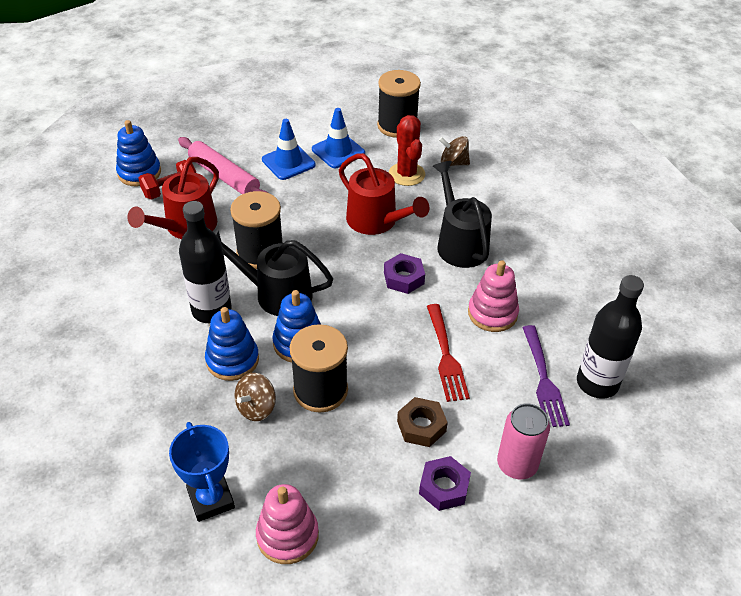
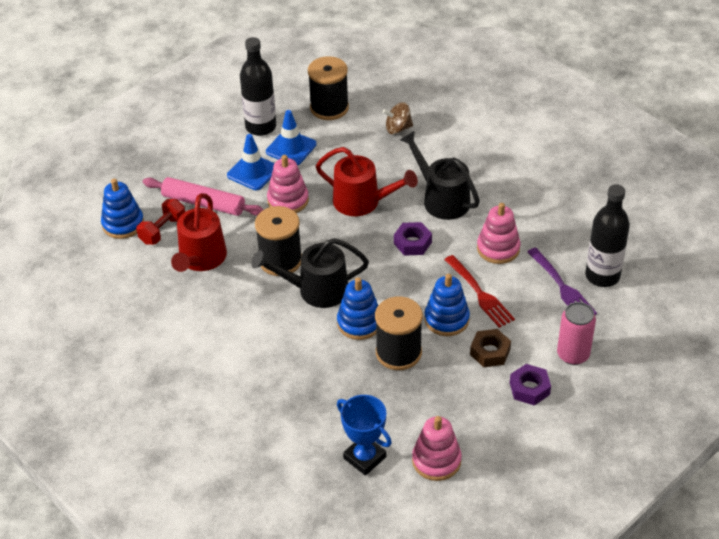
camera: 20 degrees left, 0 degrees up
(211, 310) = (271, 321): black bottle -> black bottle (261, 127)
(232, 360) = (314, 354): blue stacking toy -> blue stacking toy (446, 319)
(256, 408) = (357, 382): brown spinning top -> none
(304, 198) = (288, 200): none -> pink stacking toy
(406, 174) = (363, 151): red cactus -> none

